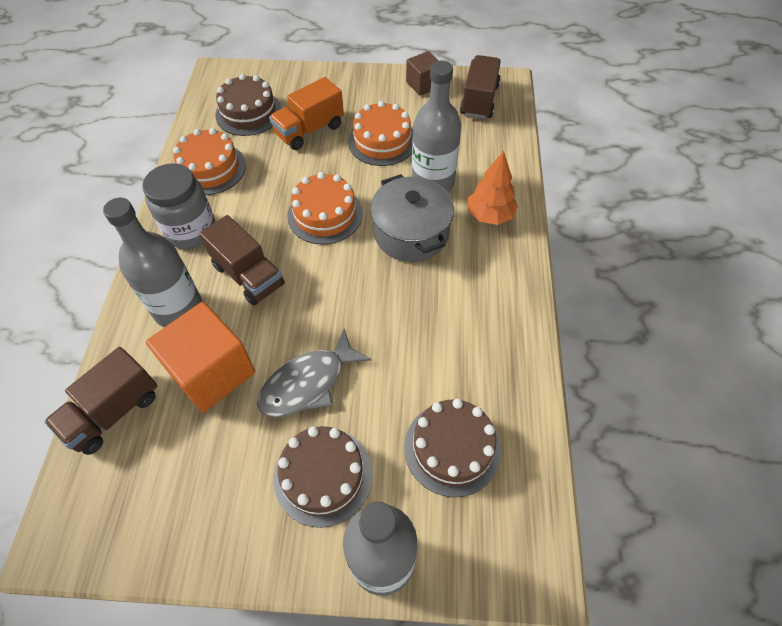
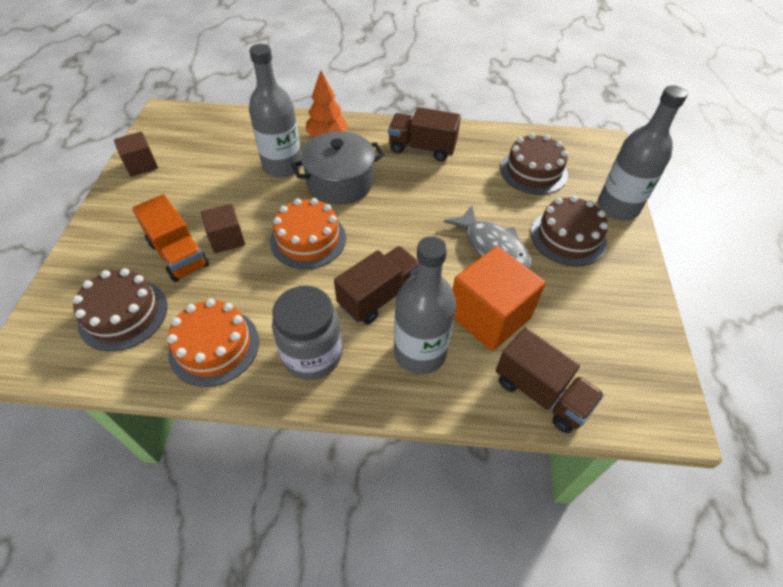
camera: 90 degrees left, 5 degrees down
(327, 157) = (227, 239): none -> brown cube
(382, 141) = (216, 197): orange cake -> none
(479, 100) = (182, 130): brown truck -> brown truck (422, 148)

